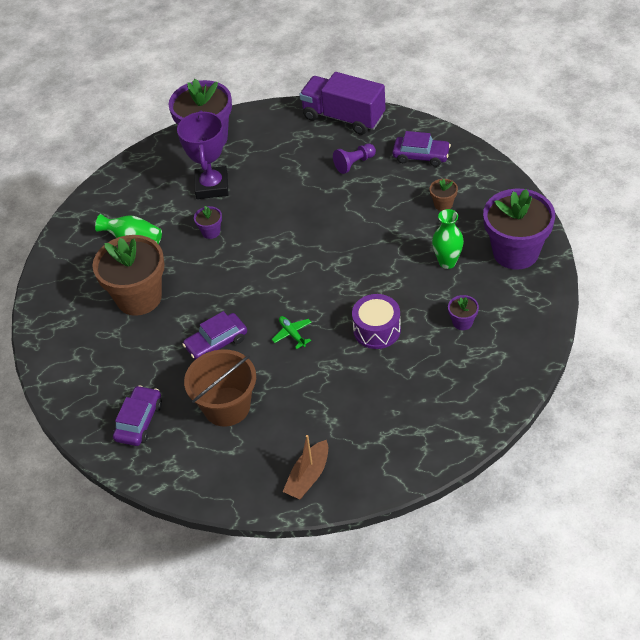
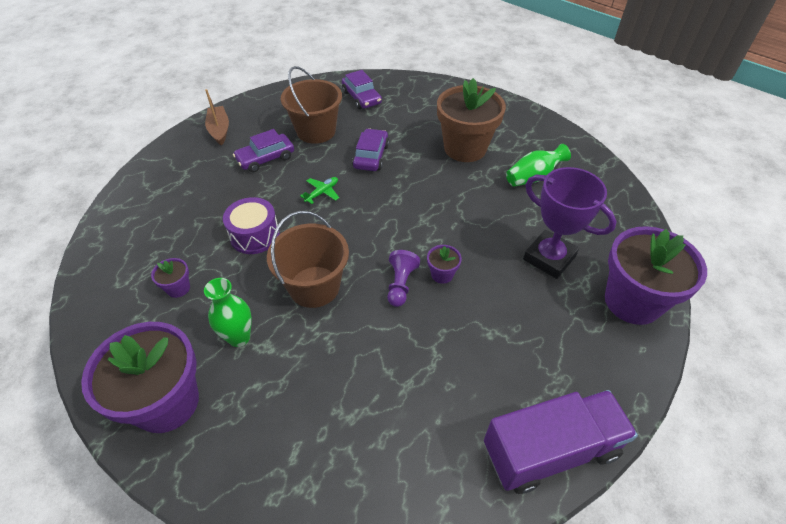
camera: 130 degrees right, 0 degrees up
(211, 232) = (488, 221): purple flower pot -> purple flower pot (442, 274)
(292, 334) = (322, 192): green plane -> green plane turned 60 degrees counterclockwise
(354, 163) = (456, 387): purple pawn -> purple pawn (400, 284)
(372, 263) = (314, 287): none -> brown bucket
(421, 156) = (392, 463): purple car -> purple car (265, 158)
(443, 204) = (301, 407): brown flower pot -> none

